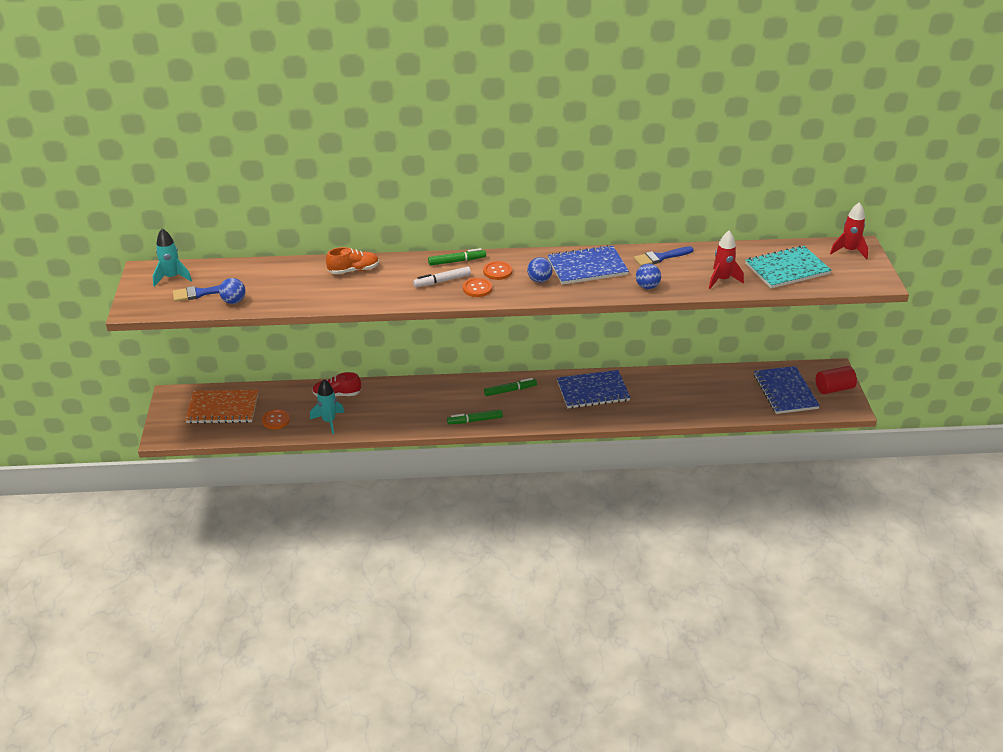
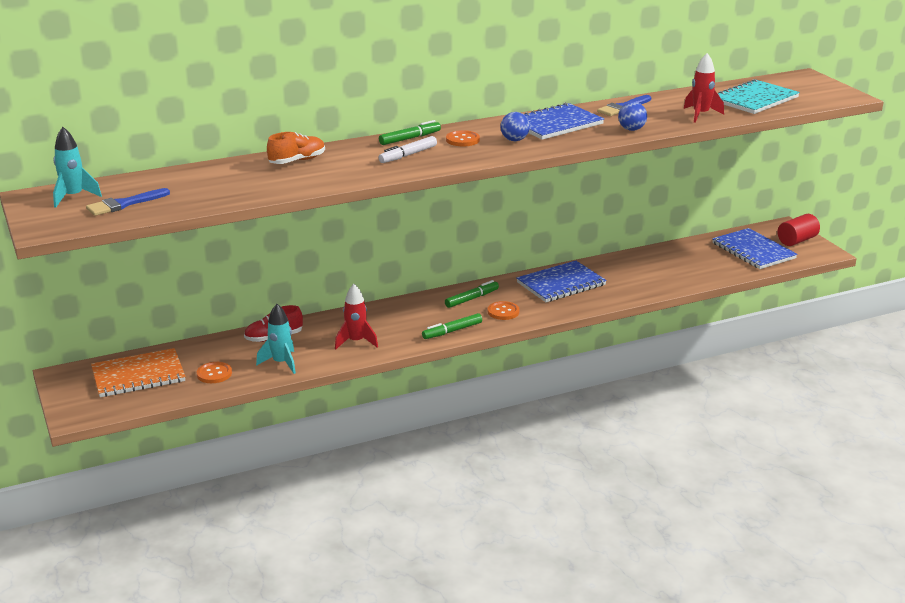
camera: 20 degrees left, 10 degrees down
(234, 301) = (171, 205): blue ball -> none
(477, 288) = (453, 155): orange button -> orange button (503, 312)
(849, 251) = (798, 80): red rocket -> red rocket (356, 342)

